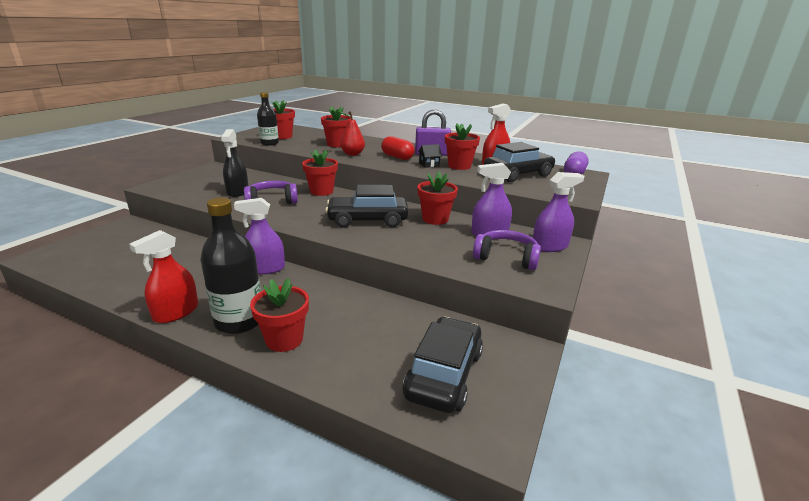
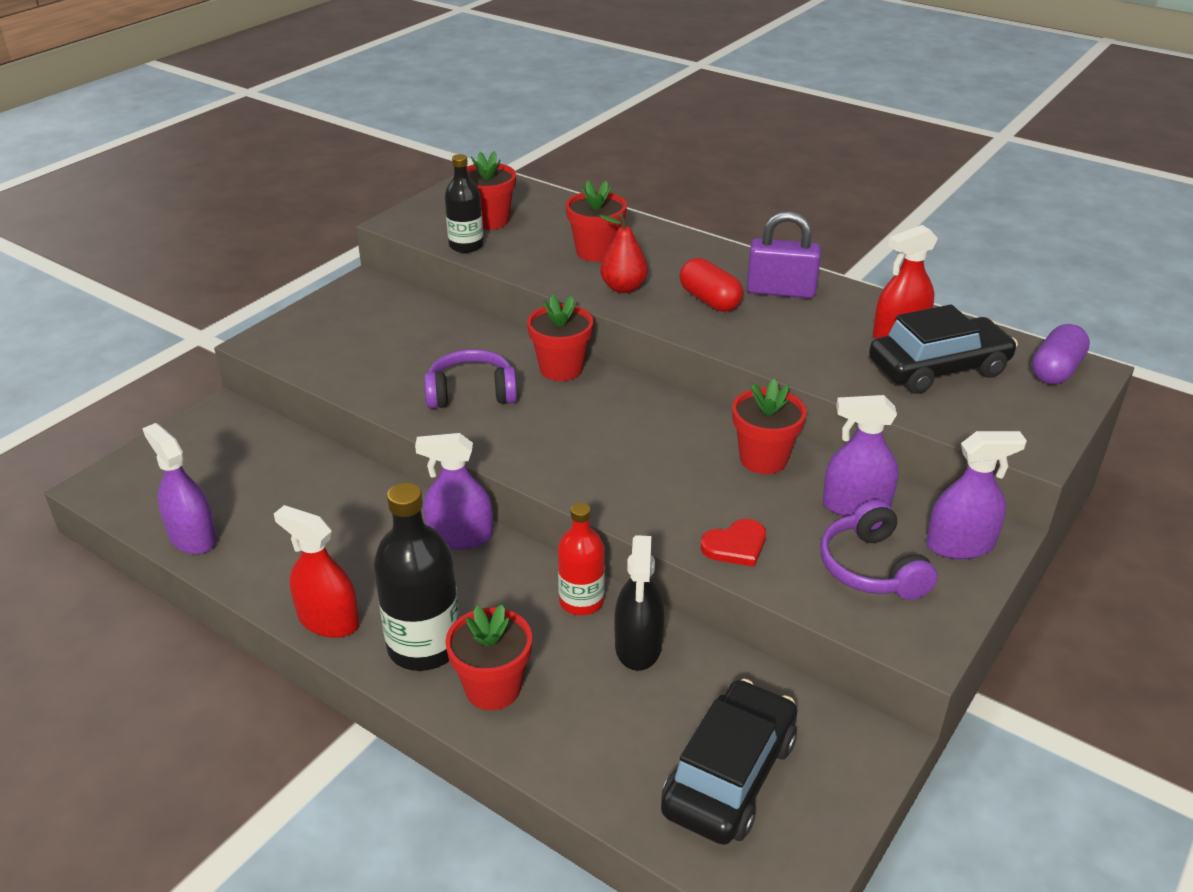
camera: 10 degrees right, 10 degrees up
(92, 277) = (193, 537): none -> purple spray bottle
(176, 312) = (328, 620): red spray bottle -> red spray bottle turned 75 degrees clockwise
(237, 192) = (410, 363): black spray bottle -> black spray bottle (638, 646)
(339, 293) = (581, 601): none -> red bottle
(367, 220) = (639, 455): black car -> none
(428, 252) = (735, 546): none -> red heart
(429, 164) = (768, 328): black house -> none
(459, 166) = (828, 336): red flower pot -> none
(506, 258) = (871, 568): purple headphones -> purple headphones turned 135 degrees counterclockwise

